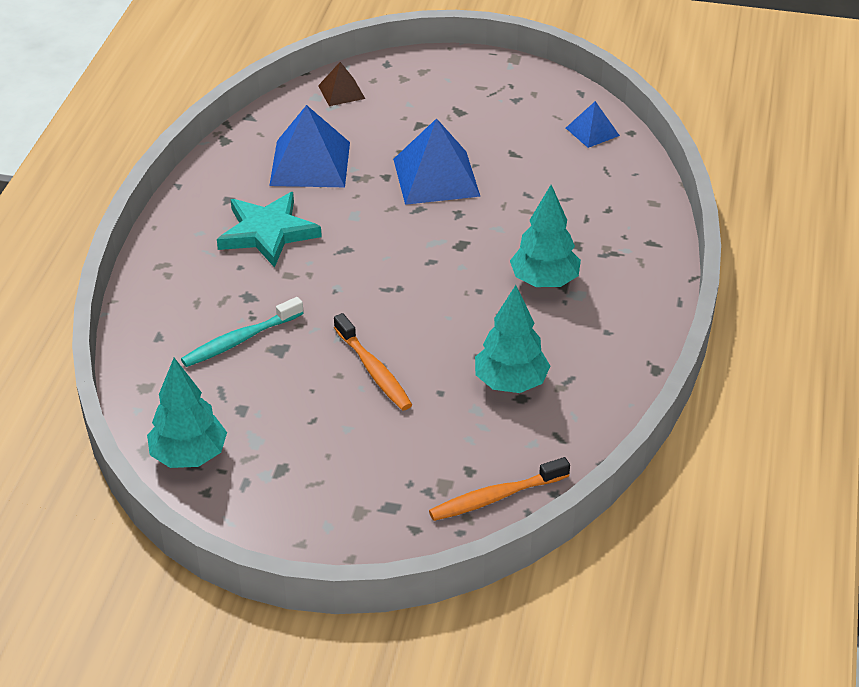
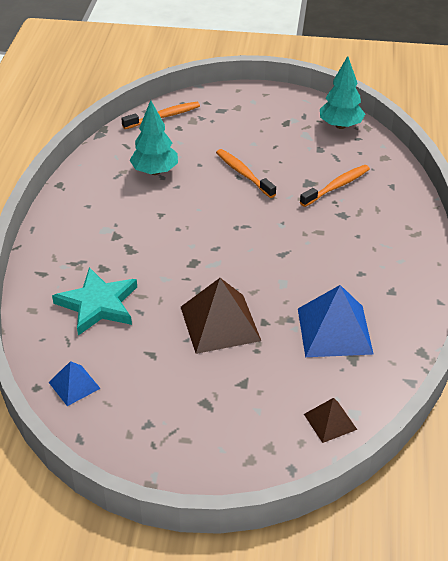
camera: 175 degrees right, 0 degrees up
(240, 340) = (337, 186): turquoise toothbrush -> orange toothbrush
(267, 232) = (347, 263): turquoise star -> turquoise star (98, 304)
(436, 177) = (220, 323): blue pyramid -> brown pyramid
(544, 281) = (129, 237): turquoise tree -> none

